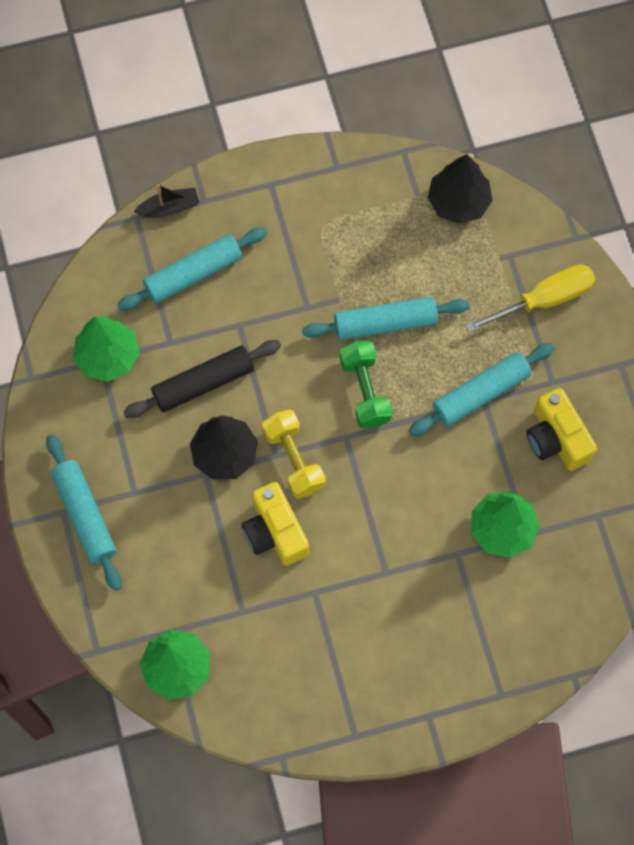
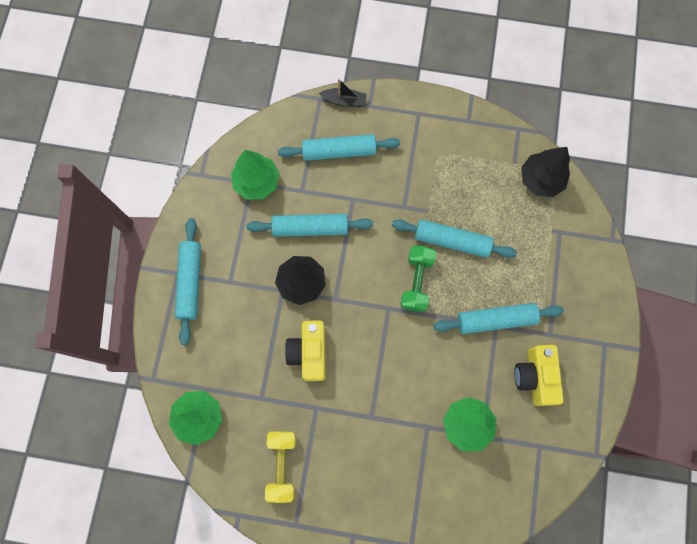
camera: 25 degrees right, 5 degrees up
(203, 383) = (310, 228): black rolling pin -> turquoise rolling pin
(294, 459) = (346, 308): yellow dumbbell -> yellow dumbbell (282, 465)
(543, 300) = (570, 273): yellow screwdriver -> none

